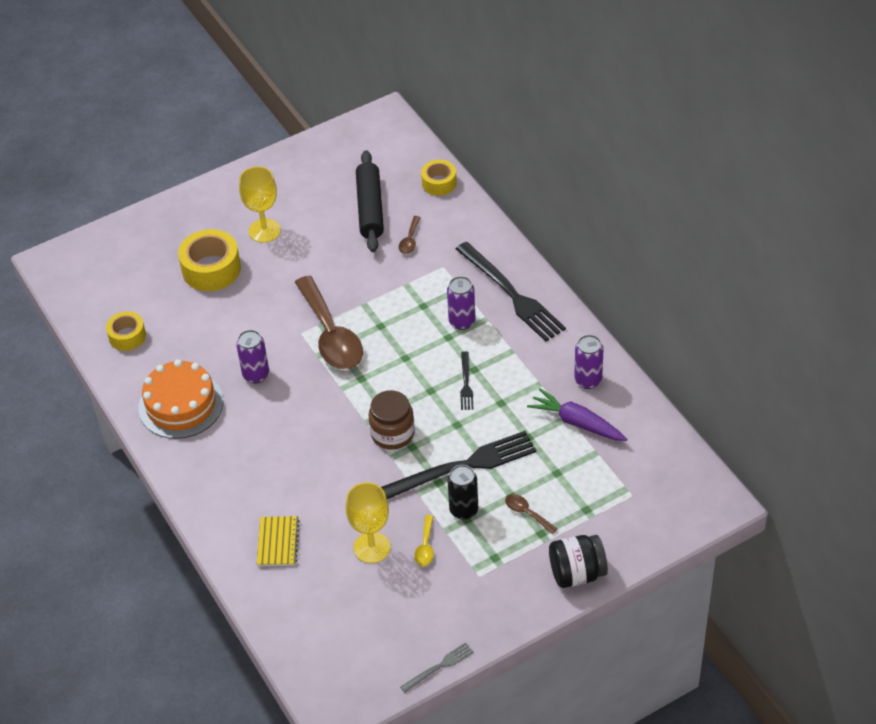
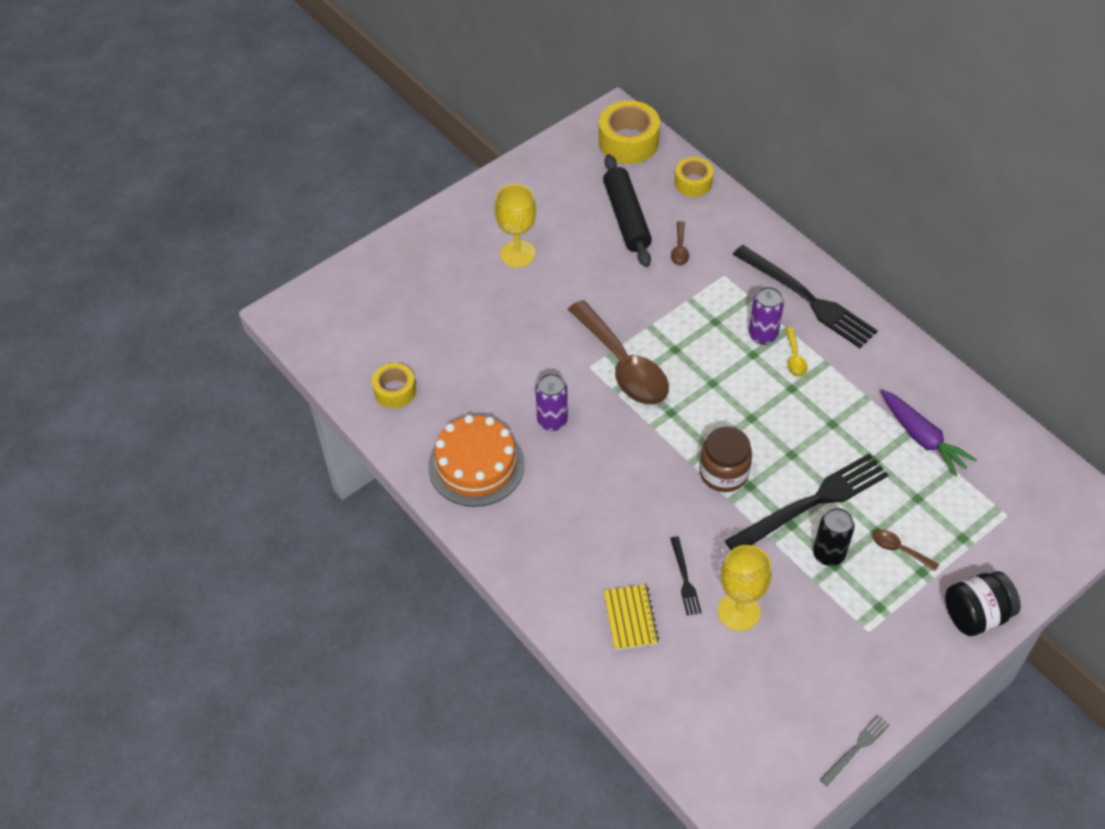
camera: 10 degrees left, 5 degrees up
(211, 269) = (470, 303): yellow tape -> yellow tape (628, 142)
(425, 546) = (798, 603): yellow spoon -> yellow spoon (794, 358)
(466, 383) = (787, 405): black fork -> black fork (685, 579)
(577, 423) = (922, 437): purple carrot -> purple carrot turned 150 degrees counterclockwise
(588, 380) = (919, 388): purple can -> none

